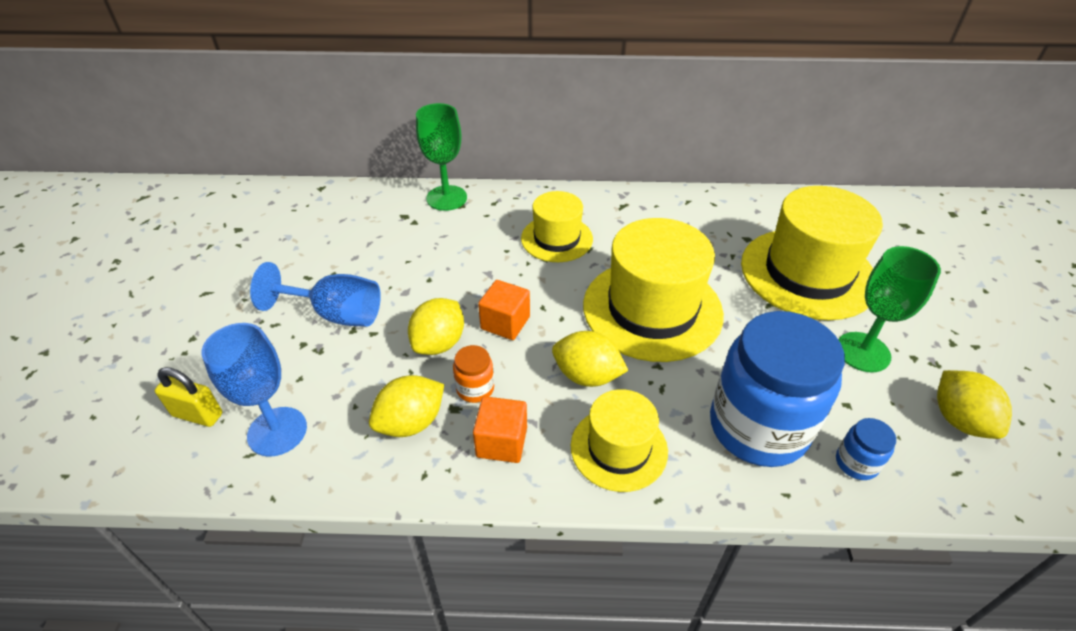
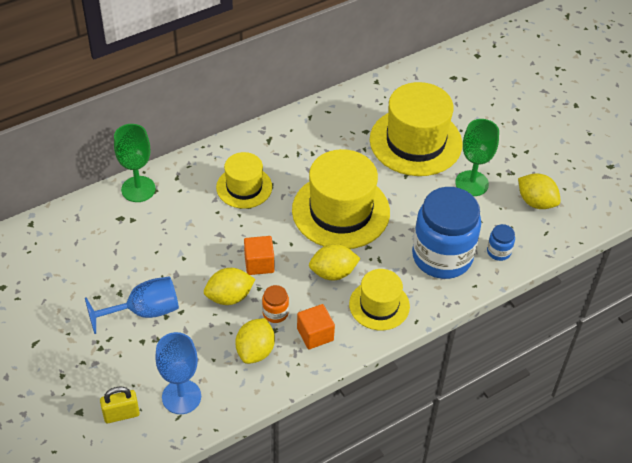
camera: 35 degrees left, 5 degrees up
(439, 343) = (229, 297): yellow lemon -> yellow lemon turned 75 degrees clockwise

